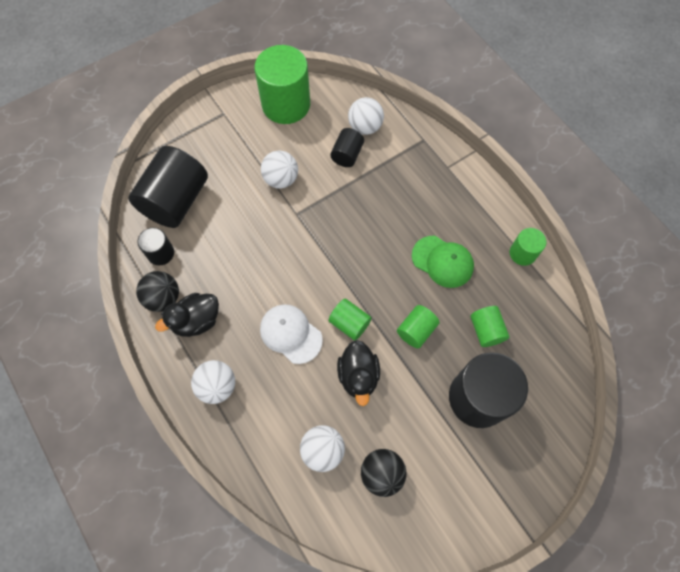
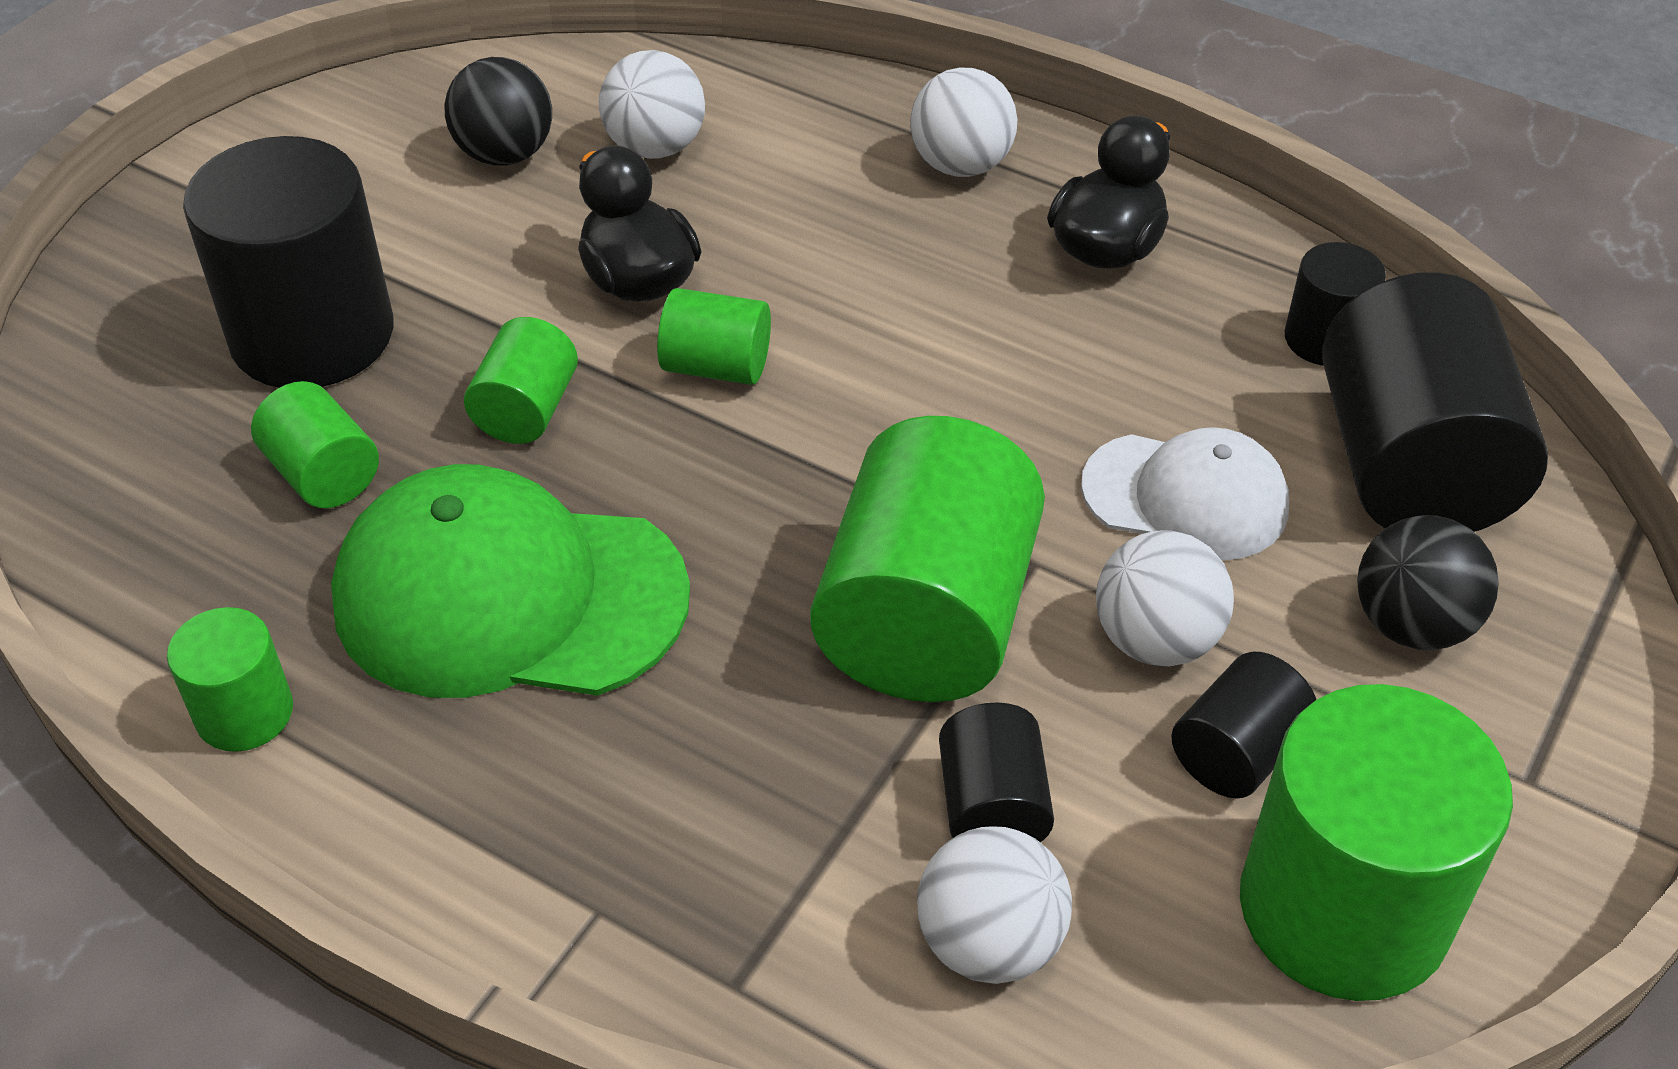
camera: 155 degrees right, 20 degrees down
(163, 298) = (1226, 260): black ball -> black ball (1412, 624)
(283, 145) = (1236, 752): none -> black cylinder
(290, 334) = (857, 299): white cap -> white cap (1186, 497)
(334, 209) = (926, 618): none -> green cylinder
(442, 261) = (509, 596): green cap -> green cap, size x1.65

